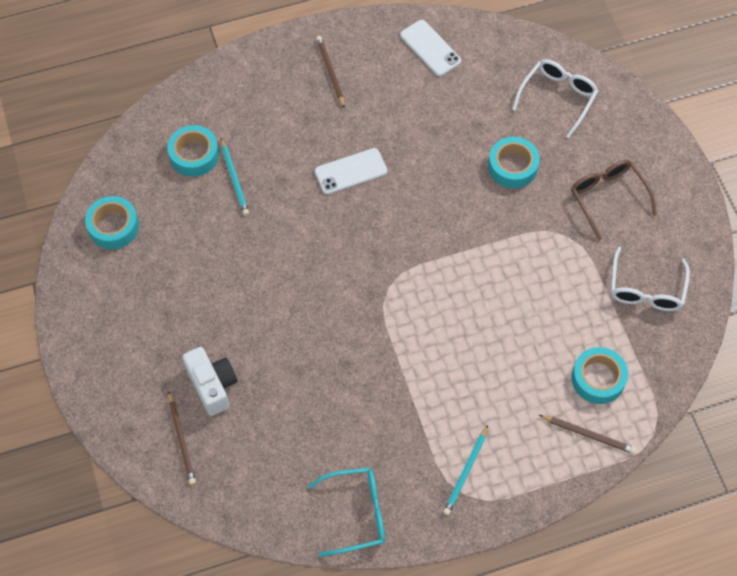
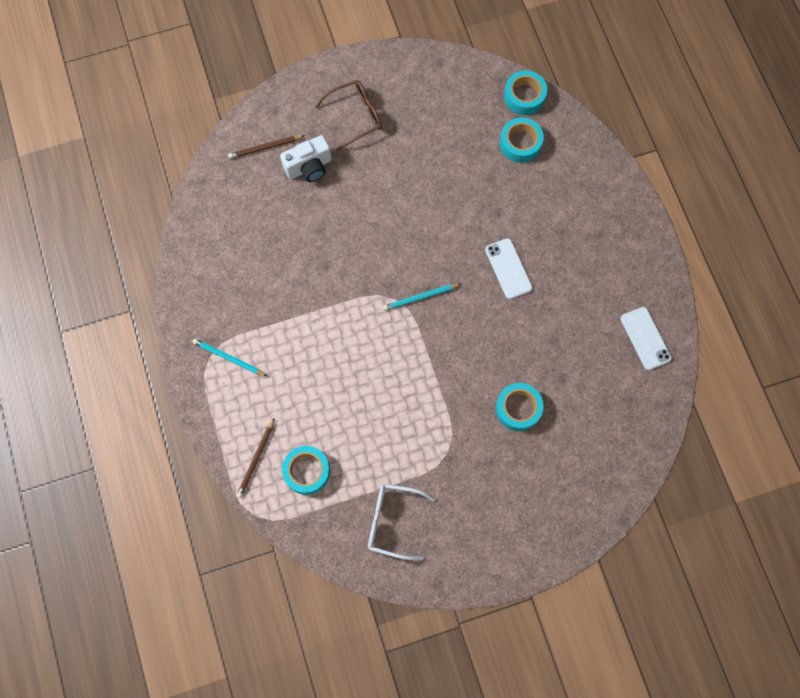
camera: 90 degrees right, 10 degrees up
(113, 226) = (450, 87): turquoise tape -> turquoise tape (524, 96)
(234, 179) = (498, 175): turquoise pencil -> turquoise pencil (420, 297)
(330, 72) = (612, 250): brown pencil -> none
(356, 513) = (199, 274): turquoise glasses -> none
(430, 48) = (645, 338): white phone -> white phone turned 75 degrees counterclockwise
(557, 98) = (596, 454): white glasses -> none
(608, 198) = (487, 494): brown glasses -> brown glasses (355, 116)

